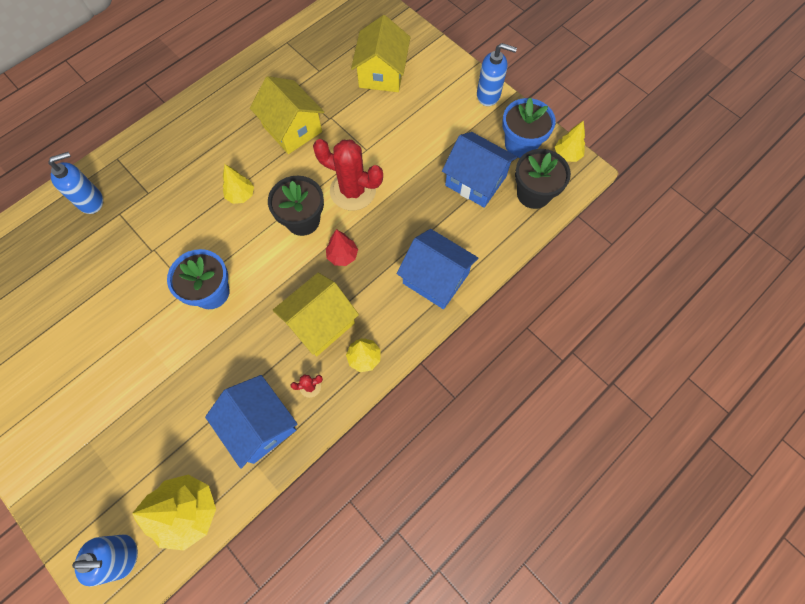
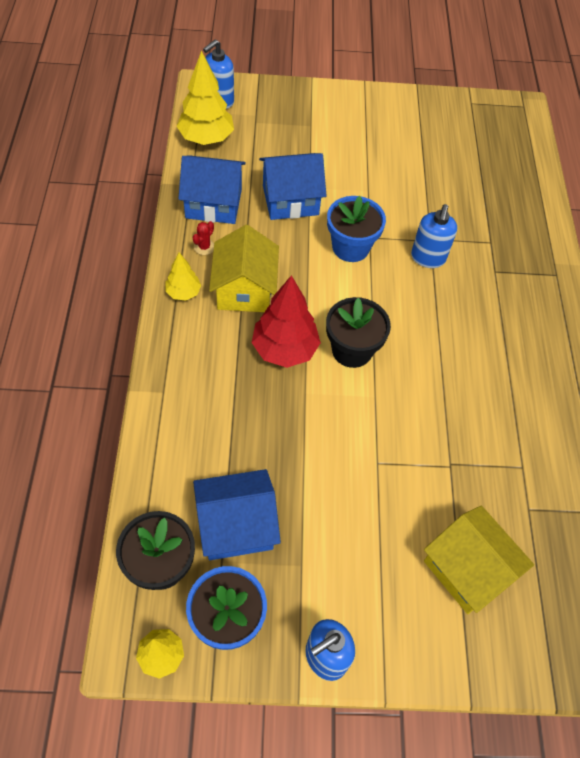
camera: 130 degrees right, 10 degrees down
(91, 201) = (522, 234): blue soap dispenser -> blue soap dispenser (428, 258)
(241, 195) = (426, 327): yellow tree -> none
(292, 129) = (467, 421): yellow house -> none
(342, 256) = (284, 349): red tree -> red tree, size x1.81
(353, 191) = (341, 411): red cactus -> none
(435, 278) = (184, 395): blue house -> blue house (290, 200)

